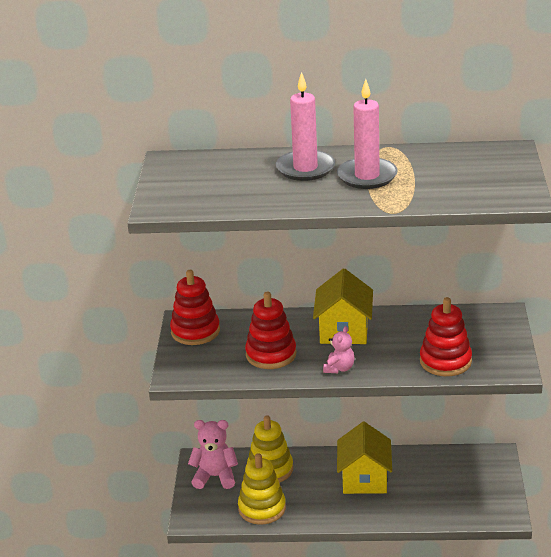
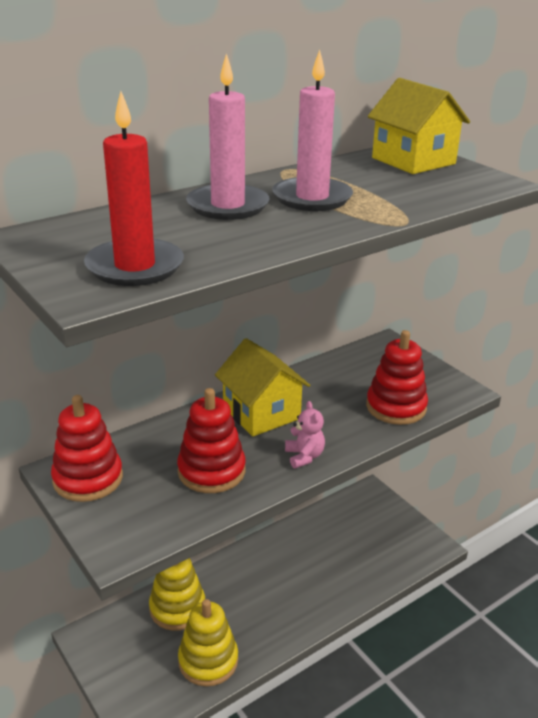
camera: 40 degrees left, 0 degrees up
(199, 197) = (135, 267): none -> red candle
(215, 477) = (123, 648): pink teddy bear -> none
(364, 479) = (281, 571): yellow house -> yellow house (413, 161)

